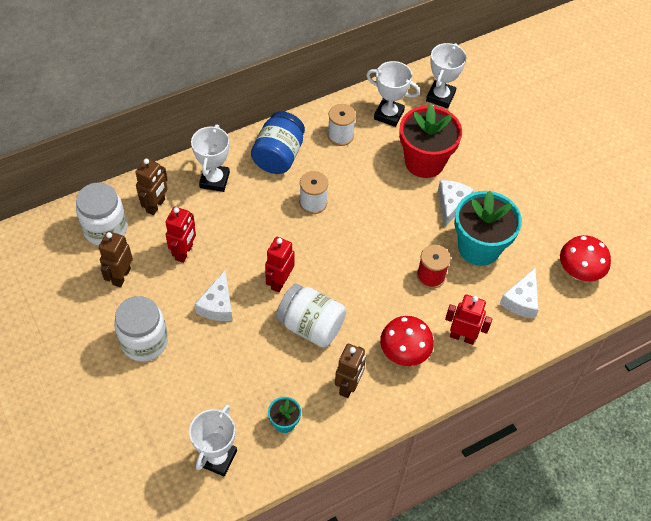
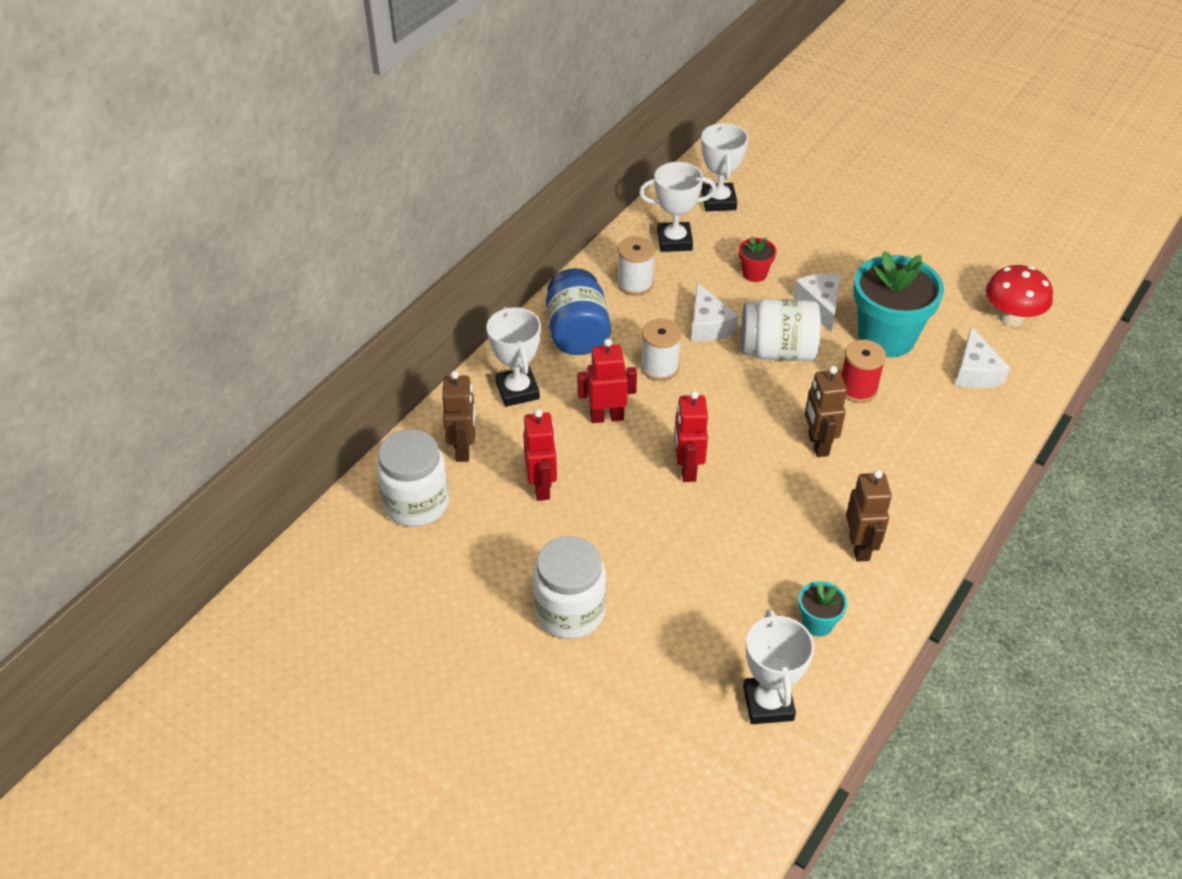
camera: 25 degrees left, 10 degrees down
(121, 276) = (480, 549): brown robot -> brown robot (818, 444)
(217, 305) = (631, 528): white cheese -> white cheese (708, 325)
(311, 326) = (763, 501): white jar -> white jar (777, 351)
(404, 353) = (894, 483): red mushroom -> none
(424, 162) = (754, 273): red flower pot -> red flower pot, size x0.46
(462, 336) = (943, 436): red robot -> red robot (606, 417)

